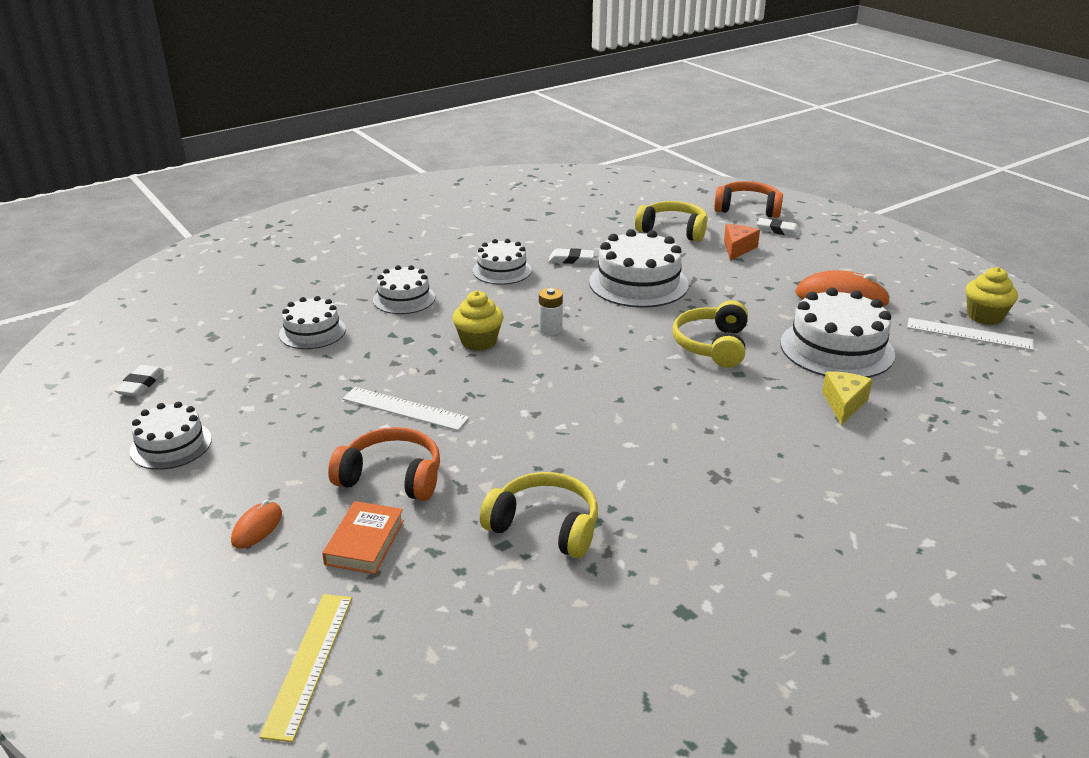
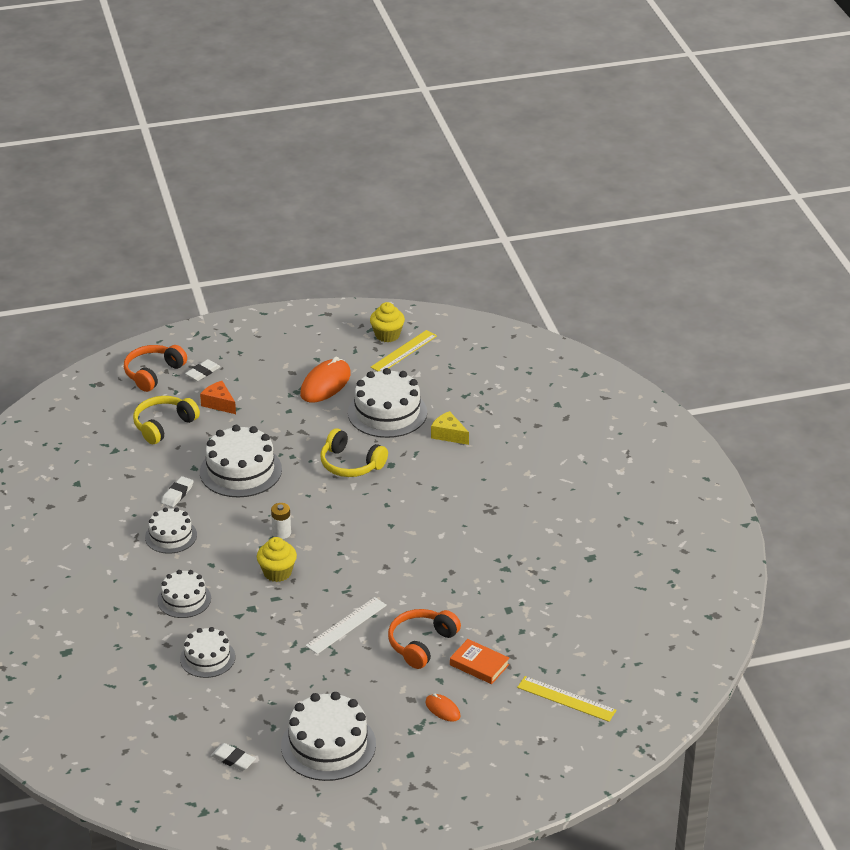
camera: 70 degrees left, 5 degrees up
(171, 445) = (328, 745): white cake -> white cake, size x1.65
(545, 526) = (500, 589): yellow headphones -> none
(969, 334) = (404, 351): white ruler -> yellow ruler

